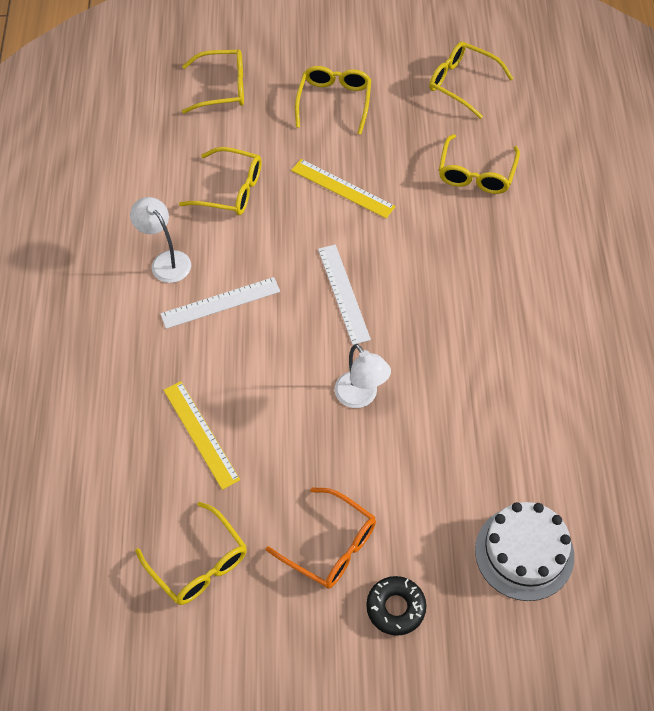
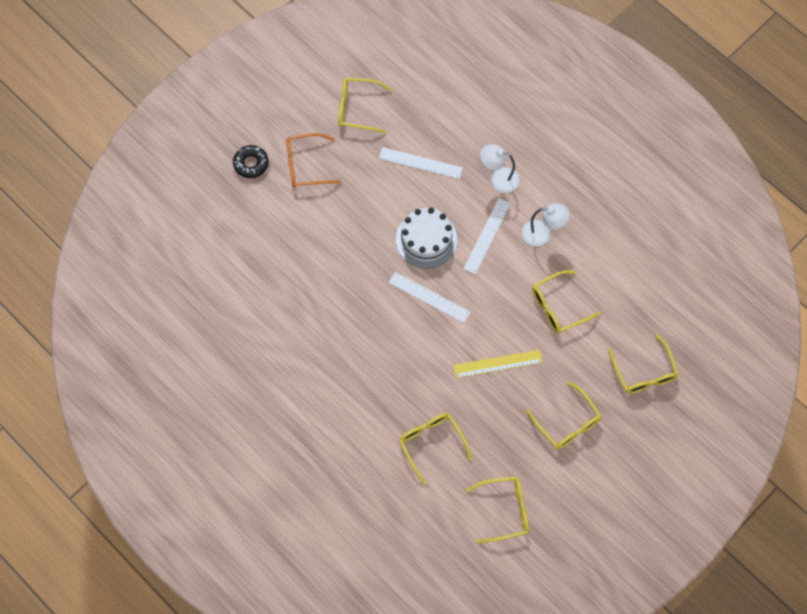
camera: 135 degrees right, 10 degrees up
(201, 434) = (420, 163): yellow ruler -> white ruler
(222, 88) = (644, 372): yellow glasses -> yellow glasses turned 60 degrees counterclockwise
(361, 397) = (362, 247): white lamp -> white lamp (498, 179)
(524, 553) = (213, 237): white cake -> white cake (426, 239)

